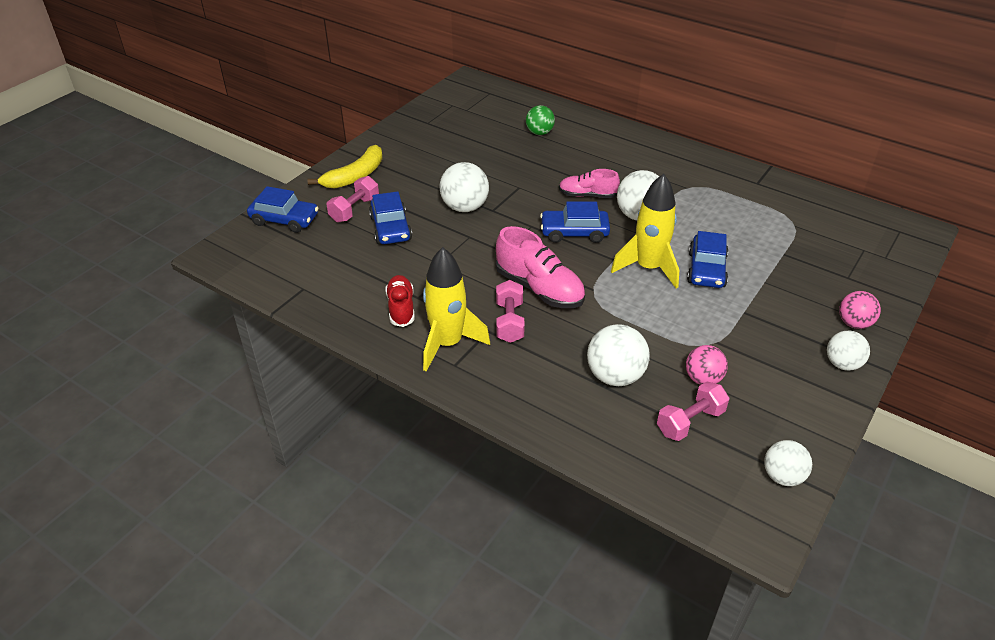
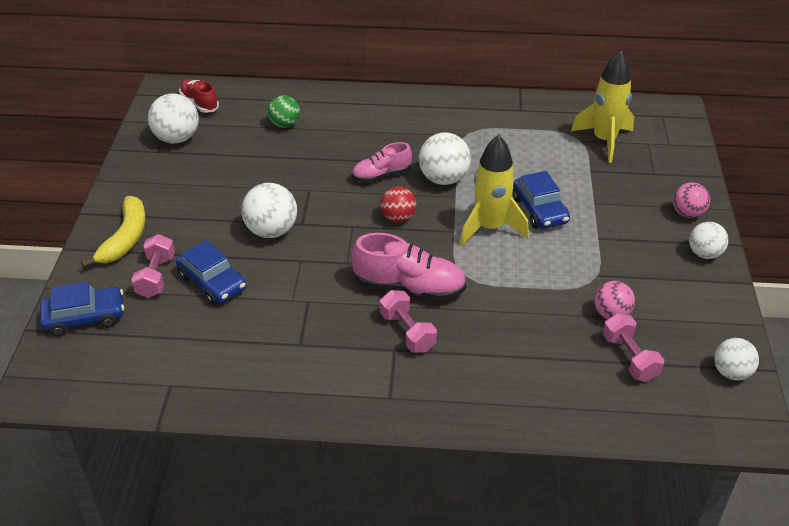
camera: 30 degrees left, 0 degrees up
(401, 308) = (291, 362): red shoe -> red shoe (199, 103)
(448, 344) = (367, 379): yellow rocket -> yellow rocket (604, 140)
(574, 232) = (398, 218): blue car -> red ball
(615, 376) = (539, 344): white ball -> white ball (177, 138)
(690, 421) = (629, 358): pink dumbbell -> pink dumbbell turned 45 degrees counterclockwise

